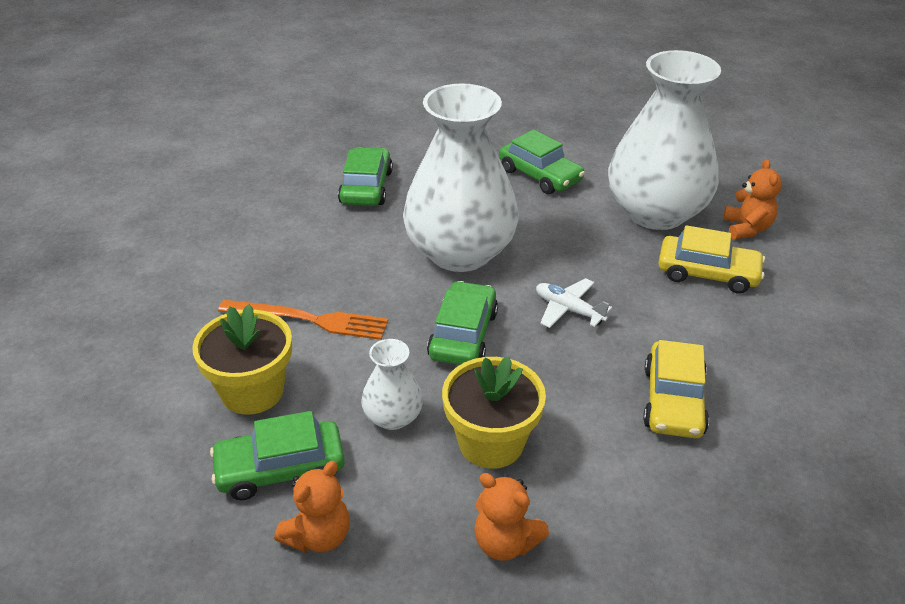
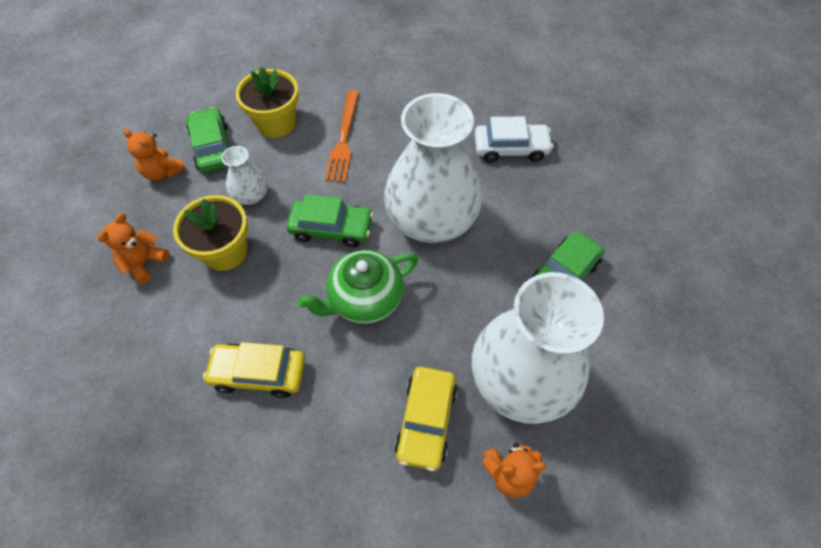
camera: 85 degrees right, 20 degrees up
(366, 187) = (511, 148): green car -> white car
(568, 310) = (364, 299): white plane -> green teapot

